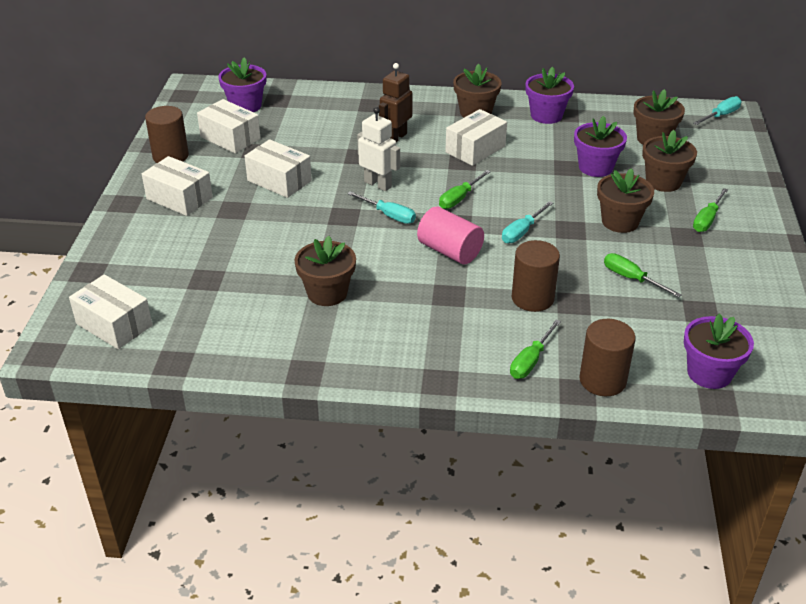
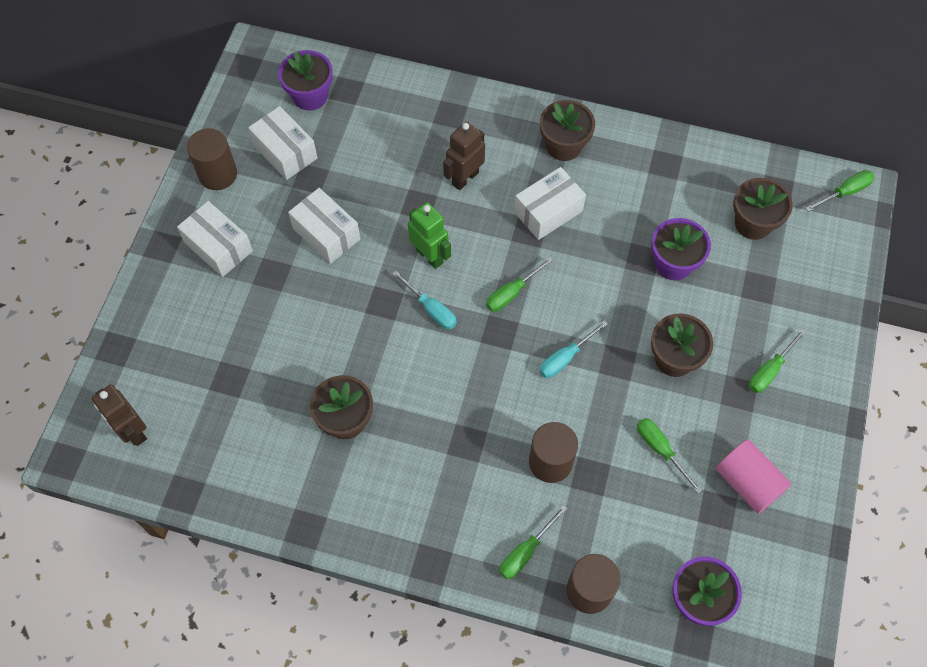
camera: 10 degrees right, 25 degrees up
(114, 324) = (133, 431): white box -> brown robot
(378, 184) = (430, 256): white robot -> green robot
(449, 251) = (482, 376): pink cylinder -> pink cylinder (747, 482)
(546, 115) = (643, 163): purple flower pot -> none
(663, 182) = (741, 300): brown flower pot -> none
(720, 115) = (844, 192): turquoise screwdriver -> green screwdriver

